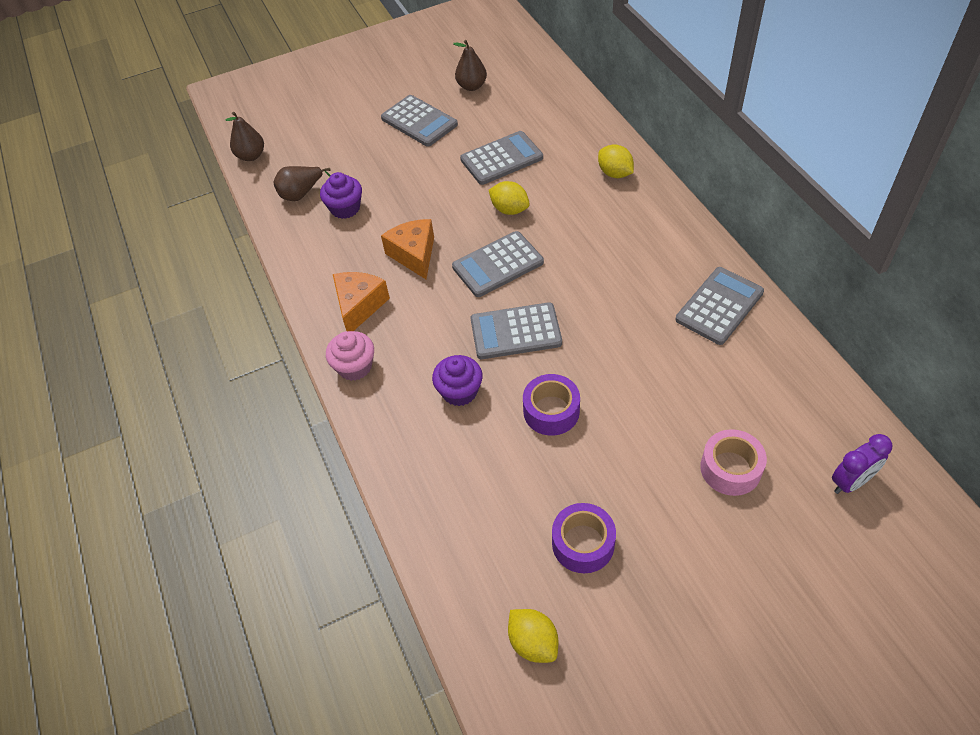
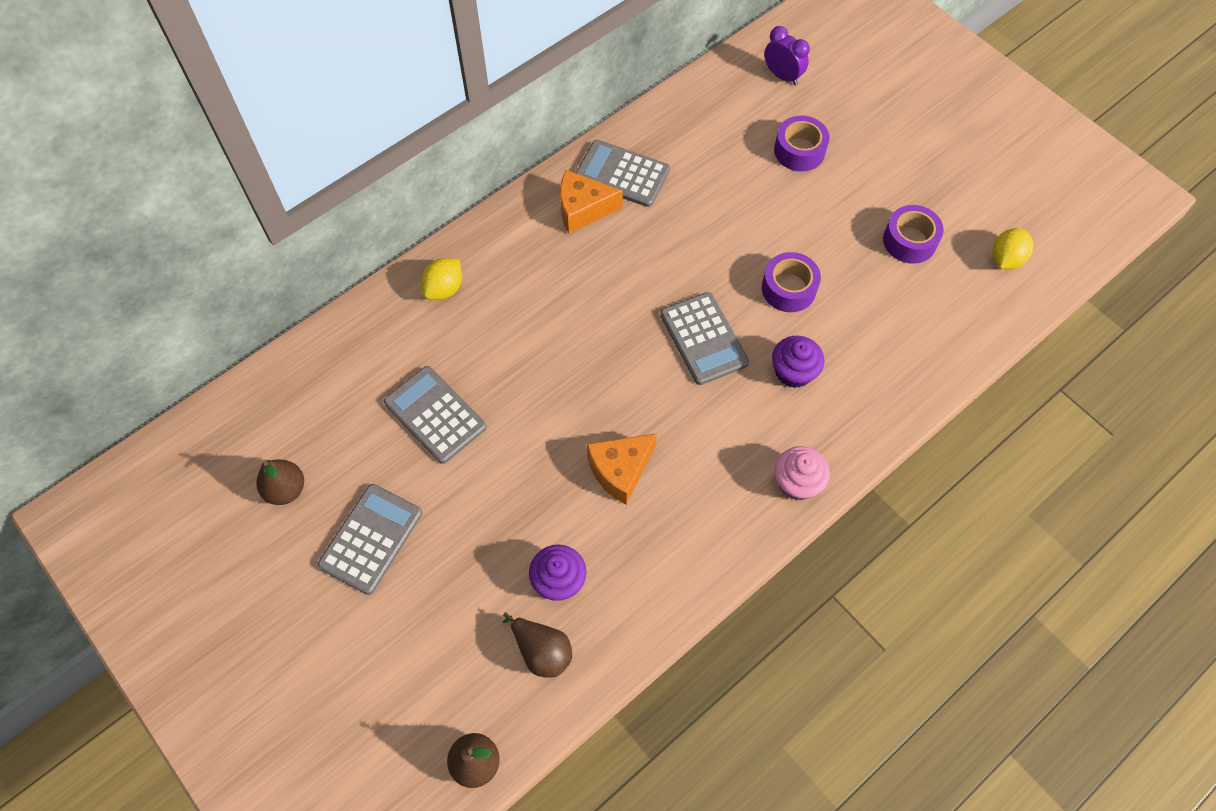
camera: 110 degrees left, 10 degrees up
(359, 306) = (713, 506): orange cheese -> orange cheese (583, 209)
(498, 265) = (615, 377): grey calculator -> none
(509, 209) = (524, 385): yellow lemon -> none
(730, 468) = (799, 151): pink tape -> purple tape

